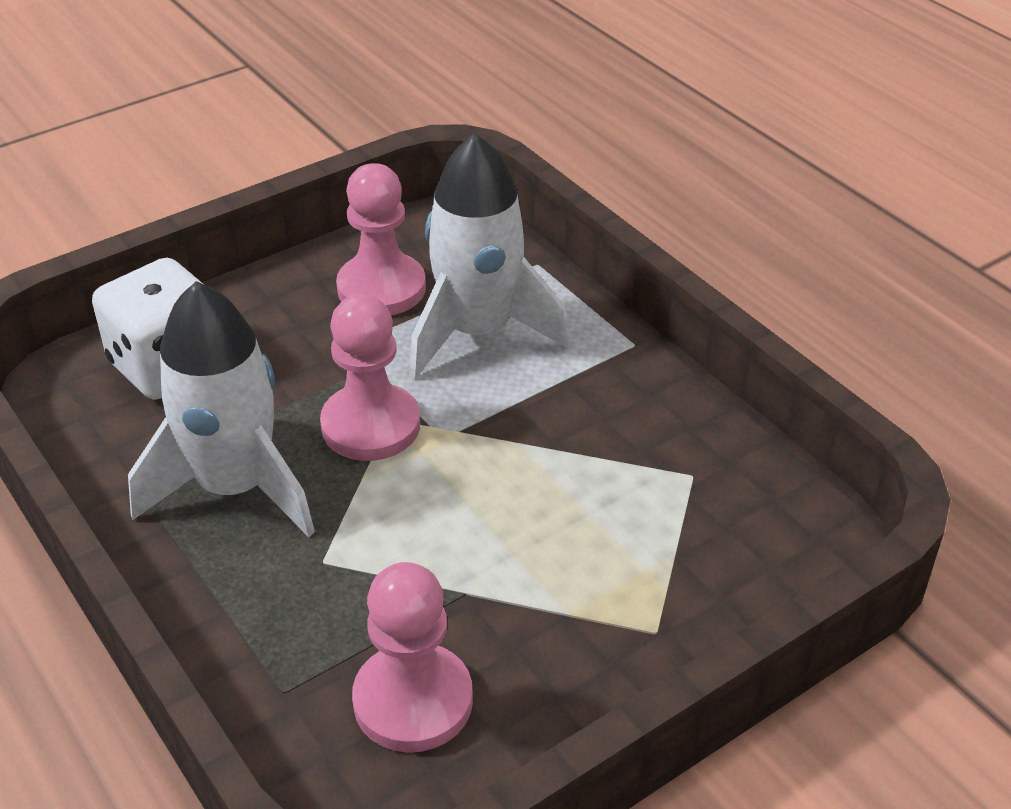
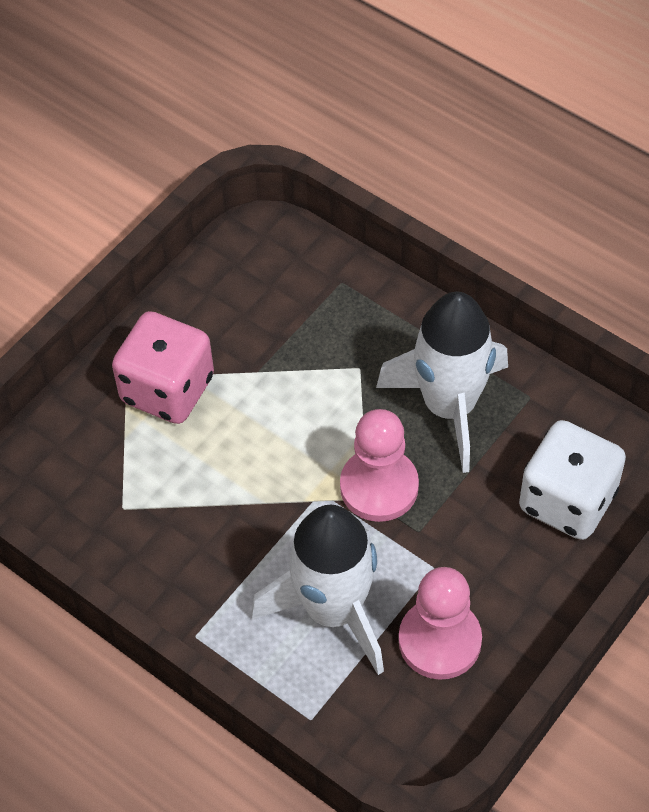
camera: 165 degrees right, 15 degrees up
(413, 700) = (263, 296): pink pawn -> none
(600, 600) = (167, 389): none -> pink dice

